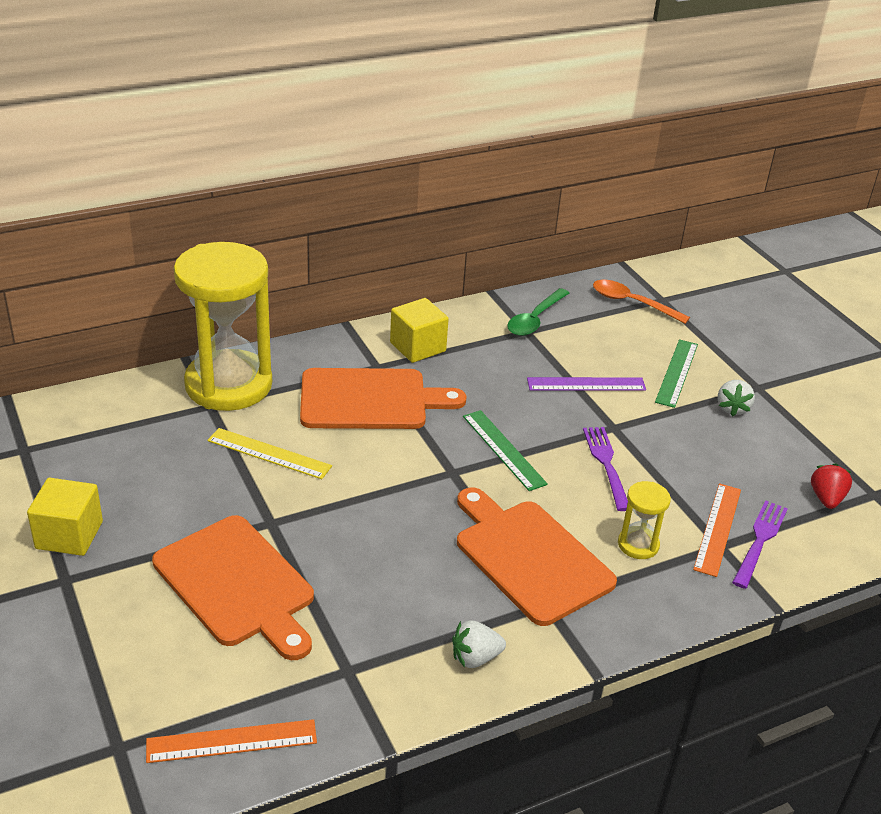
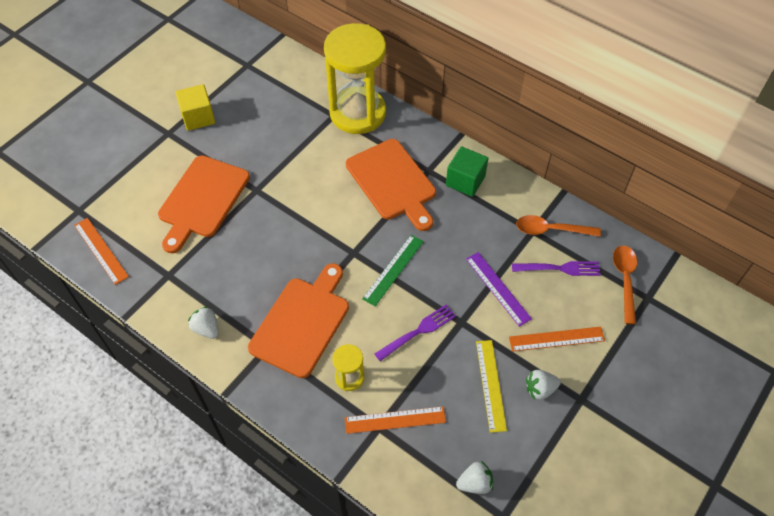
camera: 65 degrees right, 20 degrees up
(269, 453) = (311, 161): yellow ruler -> yellow ruler (491, 385)
(418, 347) = (465, 181): yellow cube -> green cube
(535, 319) = (551, 230): green spoon -> orange spoon
(676, 372) = (556, 339): green ruler -> orange ruler
(760, 541) = (399, 450): purple fork -> purple fork (559, 268)
(826, 498) = (475, 483): red strawberry -> white strawberry

